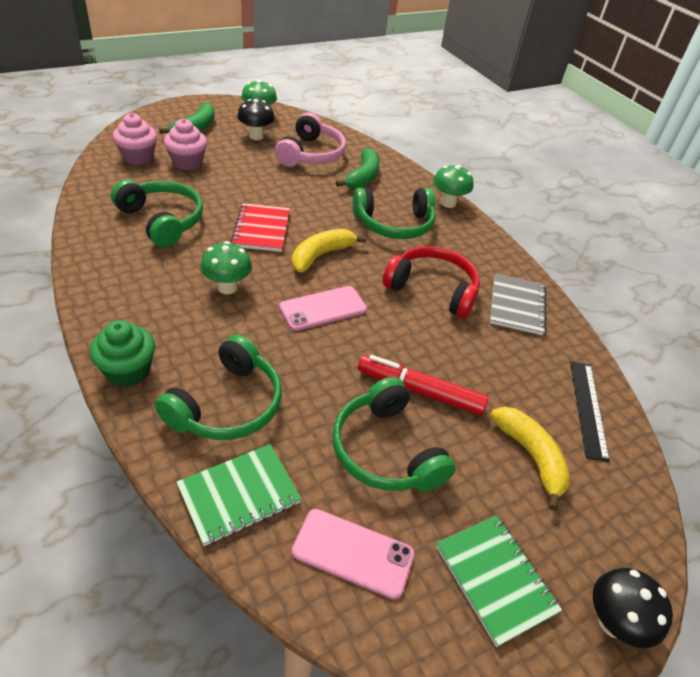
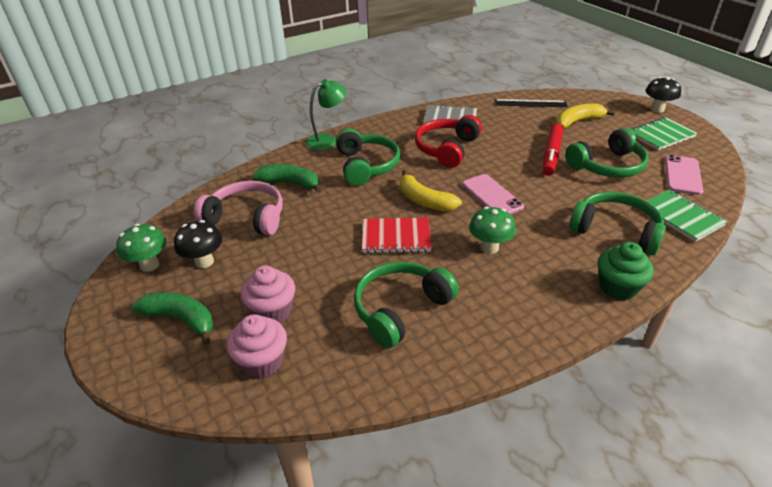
camera: 85 degrees left, 5 degrees down
(448, 203) = (327, 140): green mushroom -> green lamp

